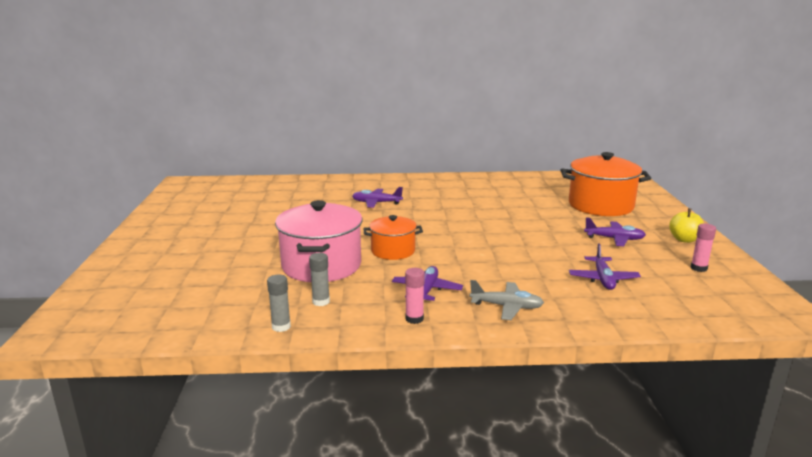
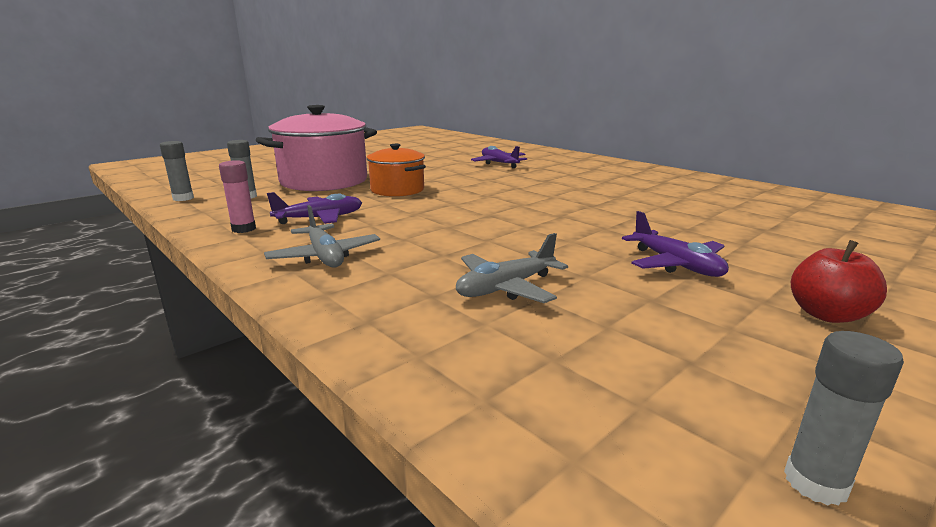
camera: 50 degrees right, 0 degrees up
(600, 205) = (776, 232): orange pot -> none
(603, 279) = (506, 288): purple plane -> grey plane
(684, 239) = (827, 315): yellow apple -> red apple
(698, 268) = (726, 356): pink glue stick -> none
(769, 290) = (815, 483): none -> grey glue stick

